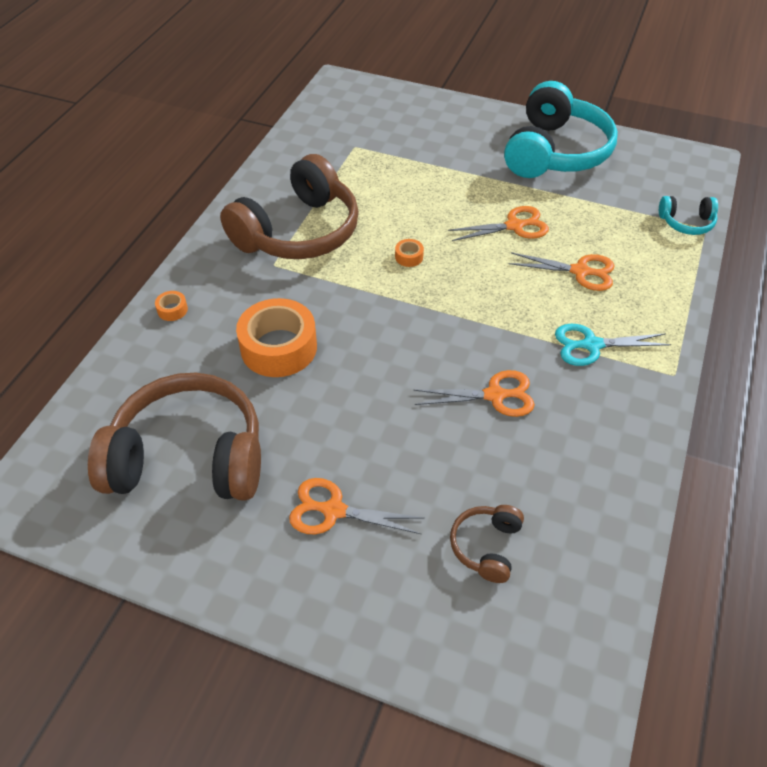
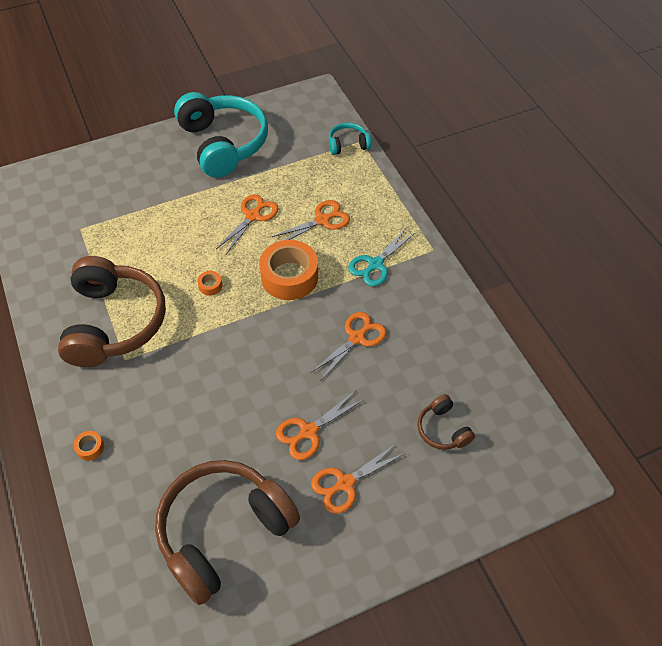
camera: 45 degrees left, 5 degrees up
(278, 347) = (196, 413): orange tape -> orange tape (289, 277)
(353, 439) = (308, 432): none -> orange scissors
(686, 223) = (348, 145): turquoise headphones -> turquoise headphones turned 150 degrees counterclockwise

